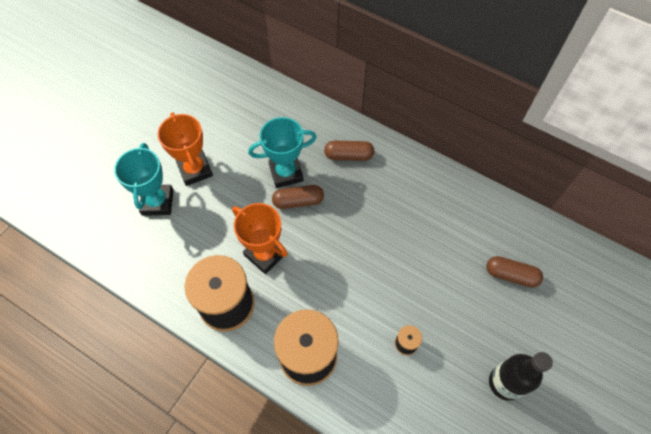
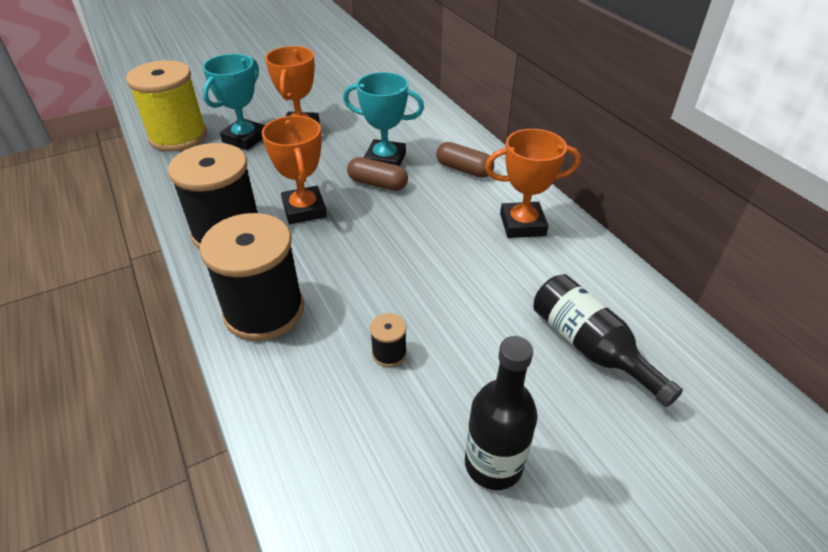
camera: 30 degrees right, 20 degrees down
(98, 227) = (178, 136): none -> yellow spool
(419, 192) = (522, 225): none -> orange trophy
(511, 275) = (590, 347): brown capsule -> black bottle

